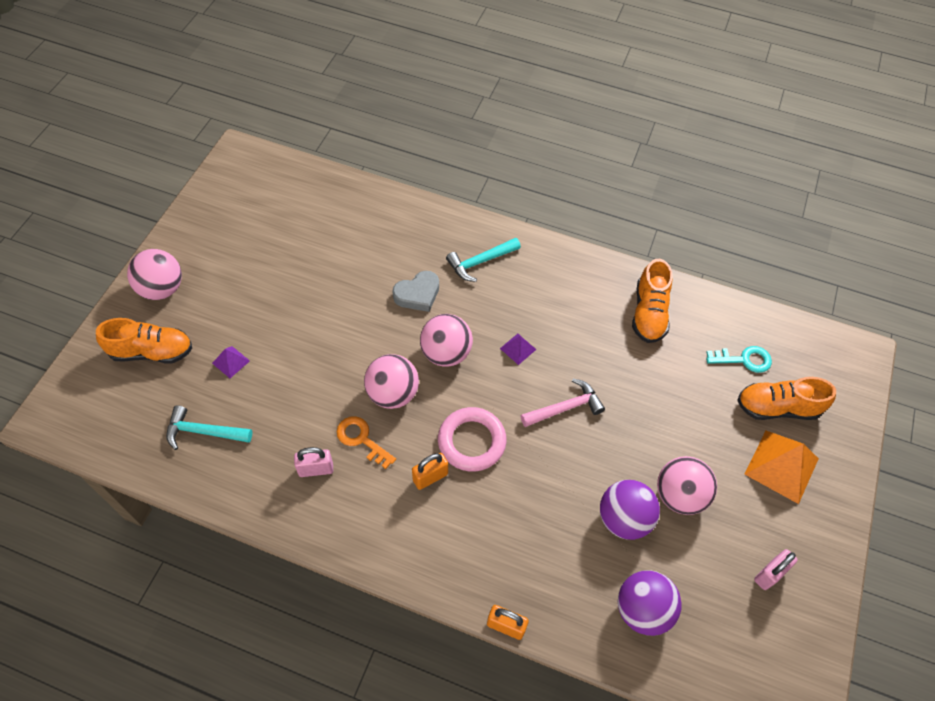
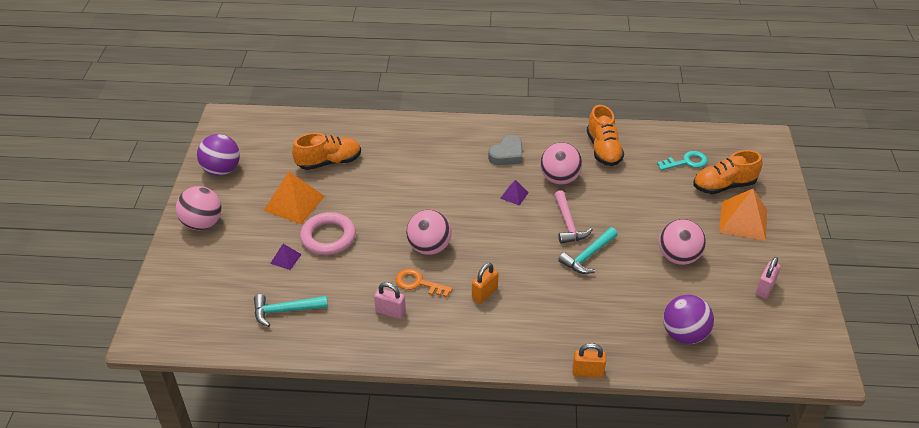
camera: 15 degrees left, 15 degrees down
(152, 351) = (214, 268): orange shoe -> orange shoe (329, 162)
(268, 289) = (294, 203): none -> orange pyramid
(316, 469) = (390, 312): pink padlock -> pink padlock turned 45 degrees clockwise
(418, 294) = (418, 178): grey heart -> grey heart (507, 154)
(446, 353) = (459, 211): pink ball -> pink ball (559, 179)
(471, 441) = (506, 263): pink ring -> pink ring (328, 237)
(480, 262) = (458, 146): turquoise hammer -> turquoise hammer (588, 256)
(565, 408) = (568, 224): pink hammer -> pink hammer turned 120 degrees clockwise
(623, 519) = (644, 282): purple ball -> purple ball (222, 170)

